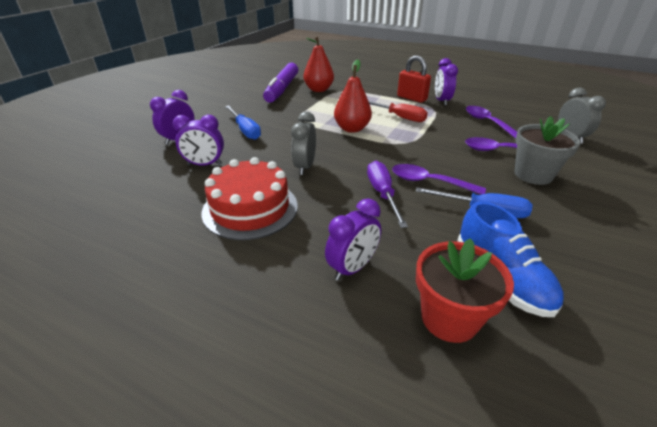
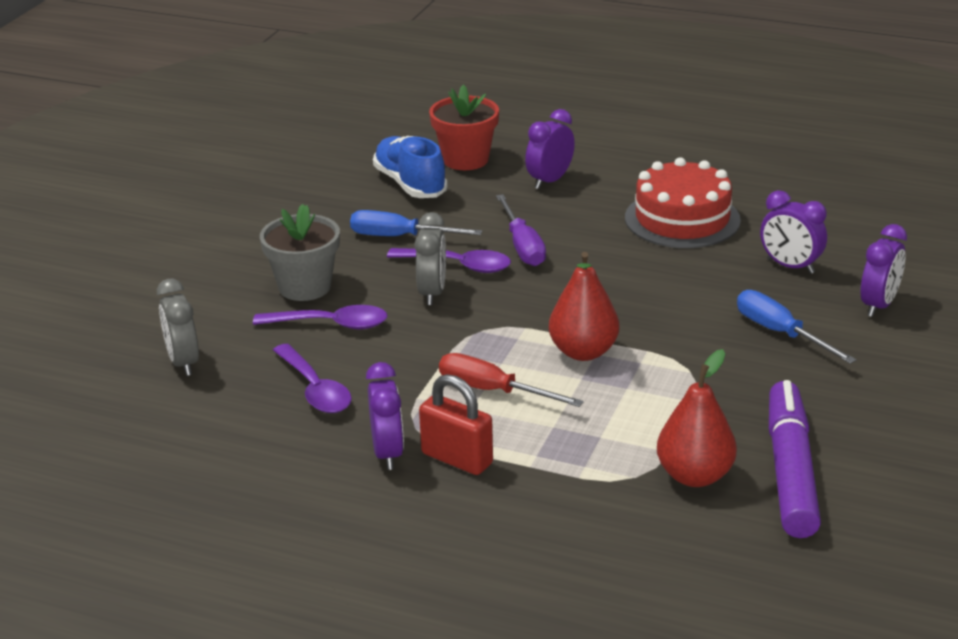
camera: 175 degrees right, 5 degrees down
(205, 164) = (790, 266): purple clock -> purple clock turned 135 degrees counterclockwise
(305, 167) = (639, 274): grey clock -> grey clock (432, 293)

